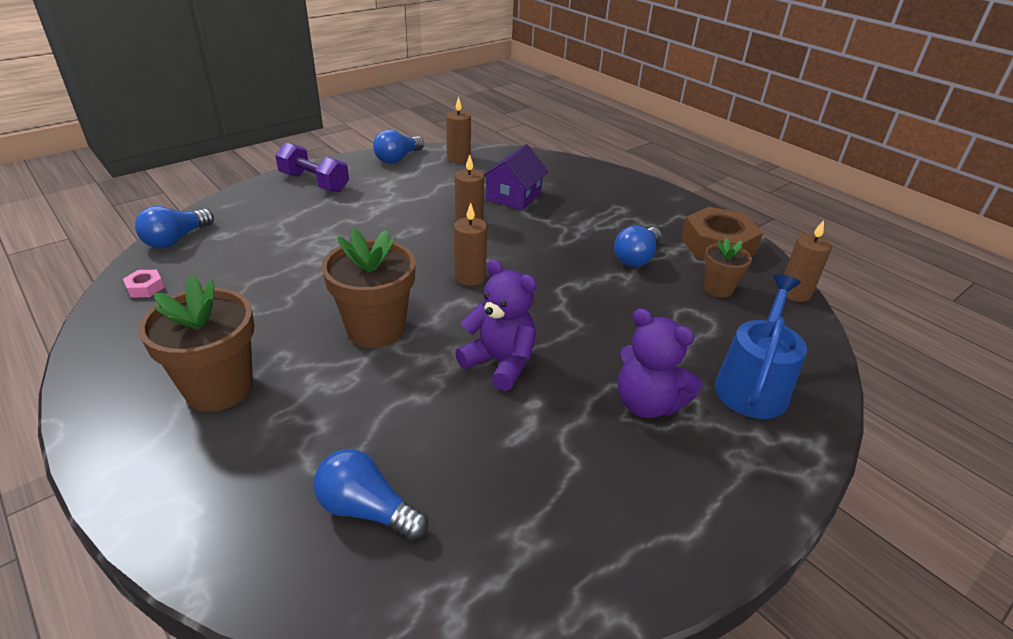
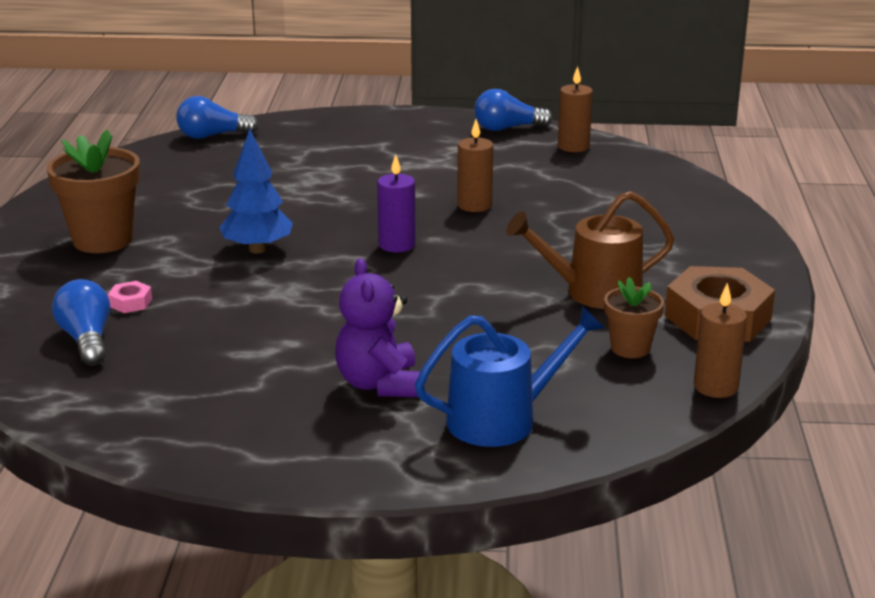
camera: 45 degrees right, 10 degrees down
(145, 288) = (145, 162): pink nut -> pink nut (130, 302)
(314, 182) = (389, 126): purple dumbbell -> none
(376, 329) = (257, 249): brown flower pot -> blue tree
(470, 277) = (397, 245): brown candle -> purple candle
(500, 363) = (312, 308): purple teddy bear -> none
(513, 196) = (567, 198): purple house -> none
(636, 258) = (594, 292): blue light bulb -> brown watering can

